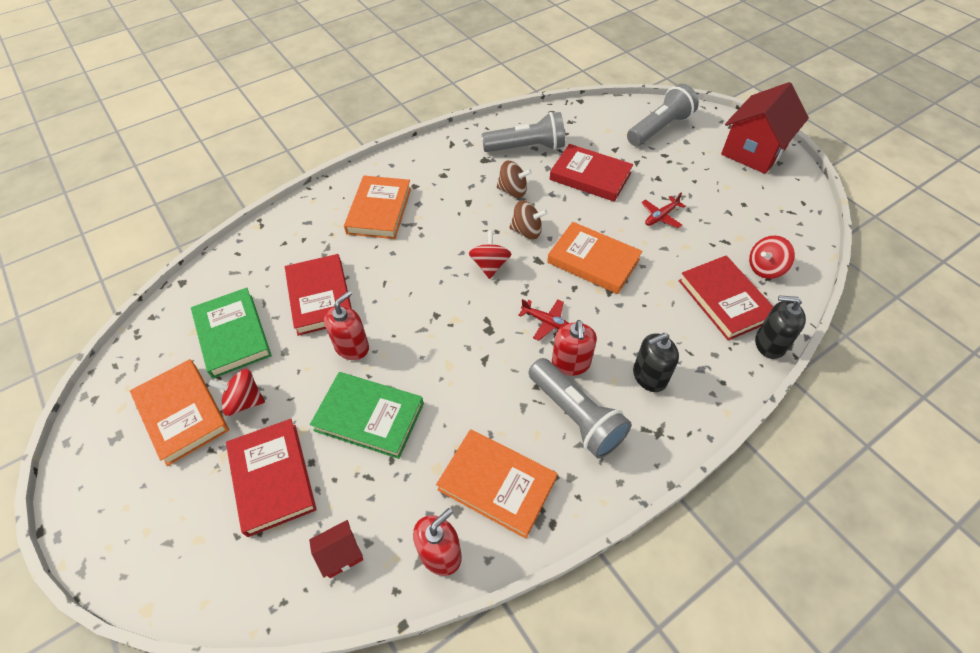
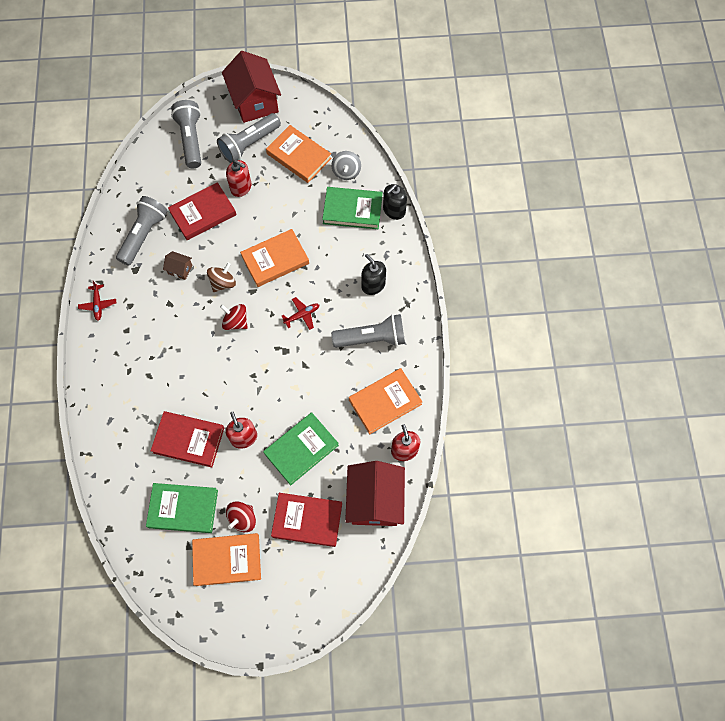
camera: 60 degrees left, 15 degrees up
(341, 554) = (374, 500): red house -> red house, size x2.30
(379, 210) = (134, 366): orange book -> orange book (299, 156)
(513, 191) = (180, 269): brown spinning top -> brown house
(571, 363) = (338, 320): red soap dispenser -> red soap dispenser (241, 187)
(649, 376) = (373, 285): black soap dispenser -> black soap dispenser turned 135 degrees clockwise
(660, 216) = (268, 197): red plane -> red plane (98, 304)
(703, 171) = (249, 144): none -> grey flashlight
(725, 300) = (352, 210): red book -> green book
(765, 268) = (346, 172): red spinning top -> grey spinning top

